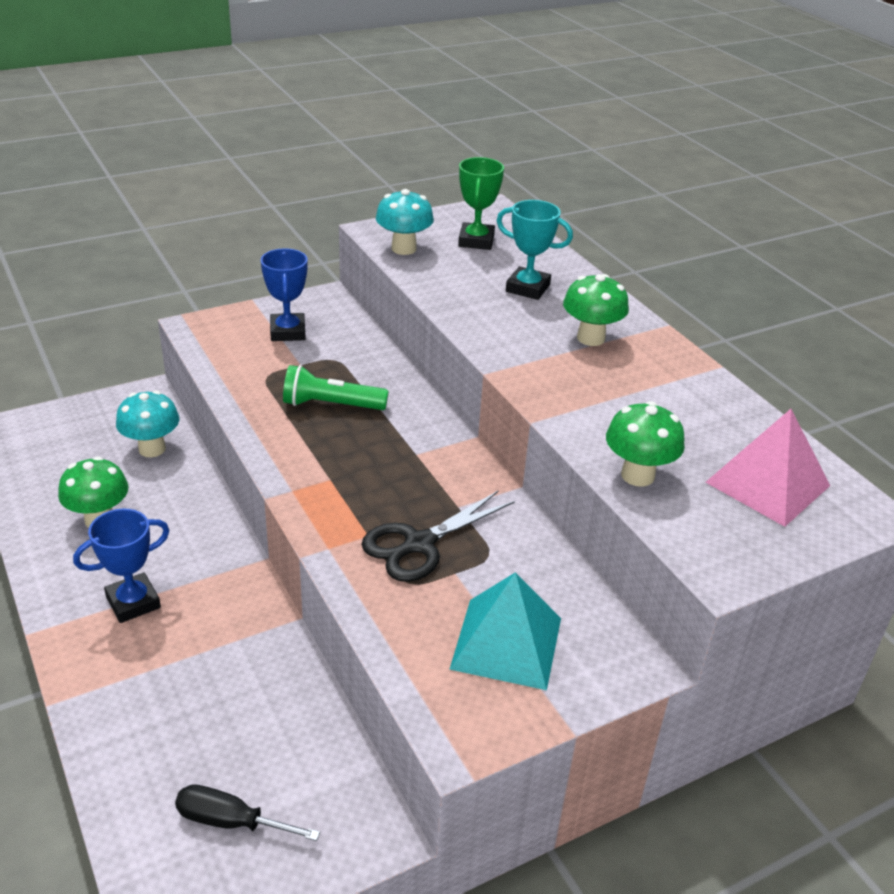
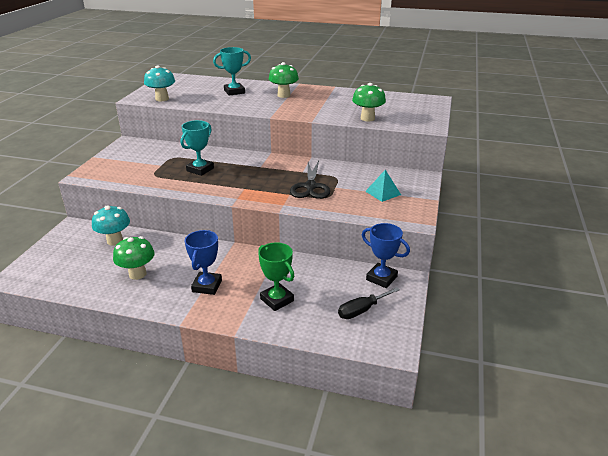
camera: 45 degrees left, 5 degrees down
(288, 332) = (134, 158): blue trophy -> blue trophy (381, 278)
(331, 405) = (200, 169): green flashlight -> turquoise trophy
(476, 241) = (186, 87): green trophy -> green trophy (277, 300)
(506, 643) = (383, 193): turquoise pyramid -> turquoise pyramid, size x0.60
(767, 483) = (401, 104): pink pyramid -> none

